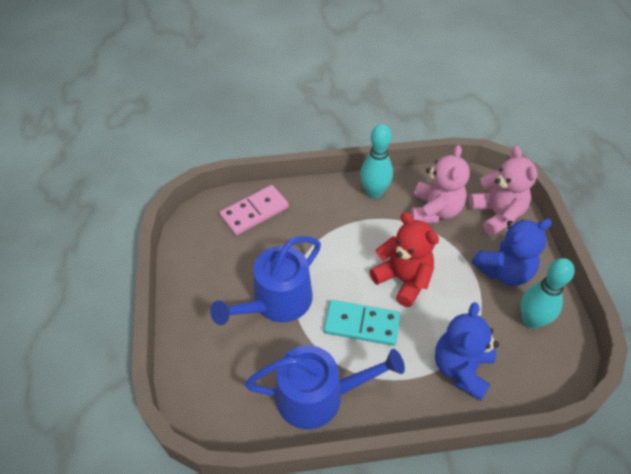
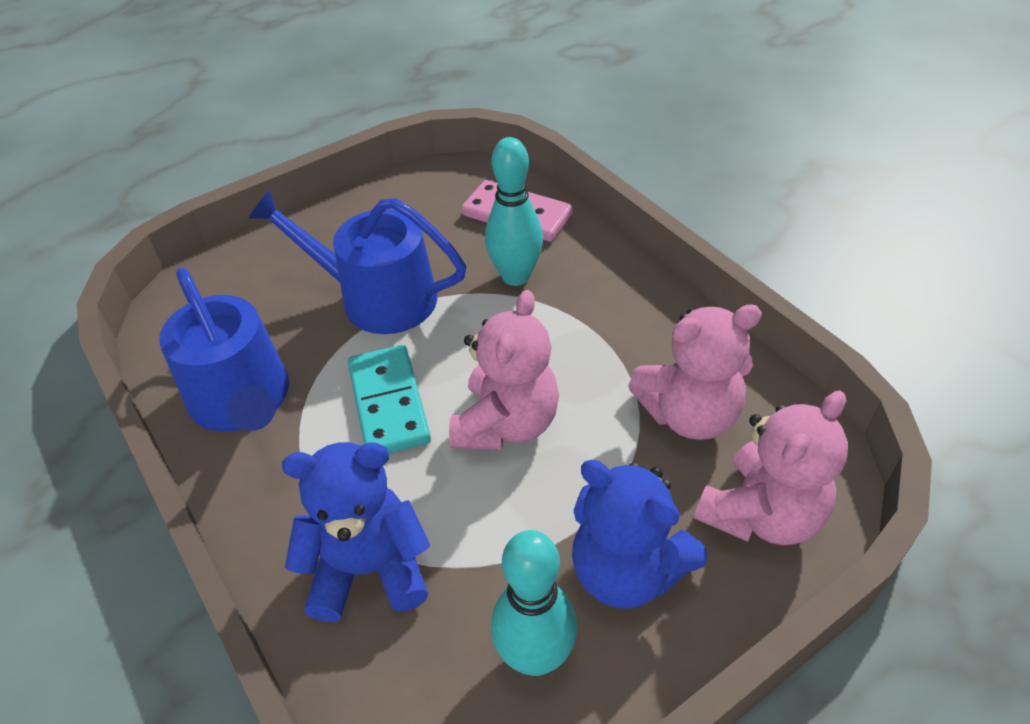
camera: 65 degrees right, 5 degrees down
(374, 192) = (661, 322): turquoise bowling pin -> turquoise bowling pin (515, 276)
(403, 279) = (506, 423): red teddy bear -> pink teddy bear

